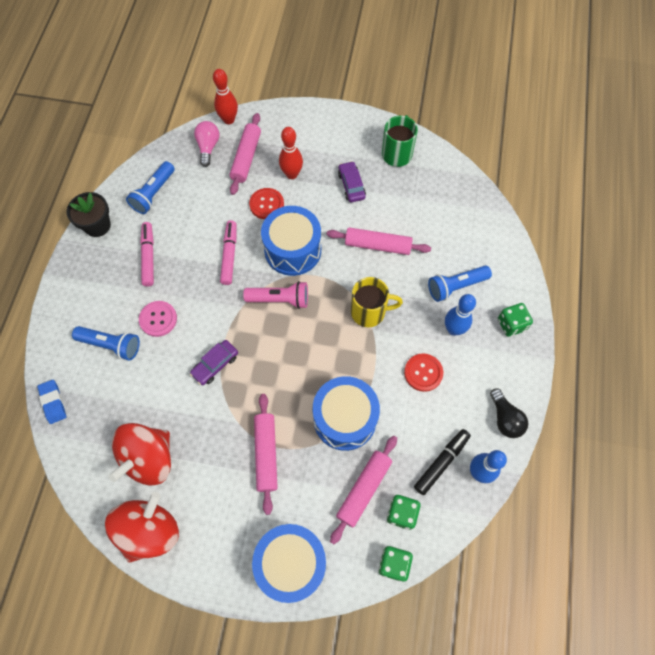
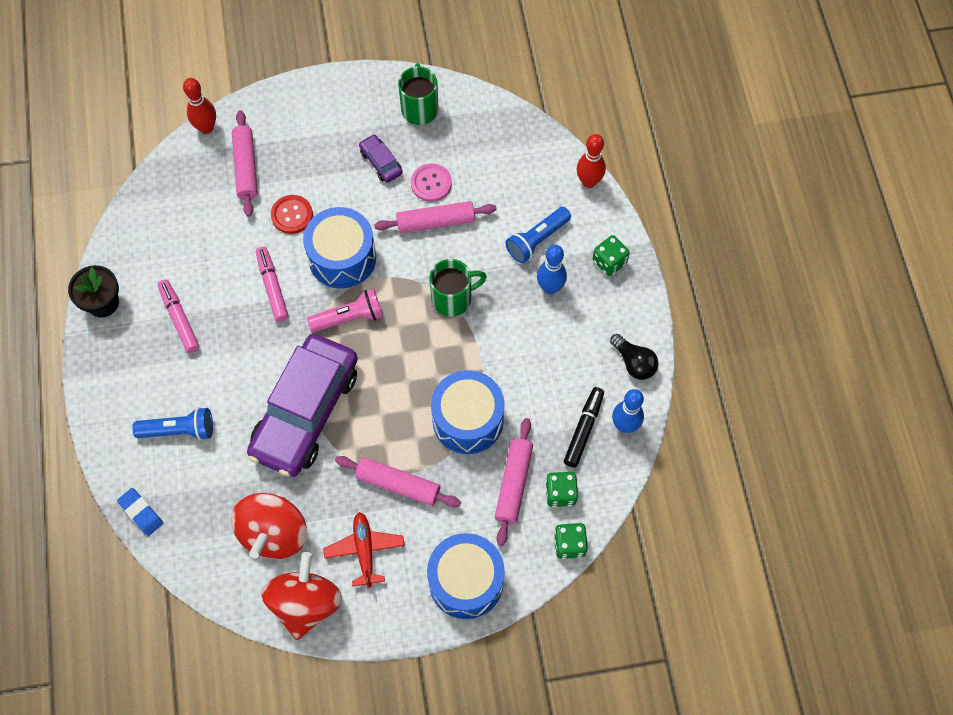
camera: 20 degrees left, 0 degrees up
(153, 194) = (153, 244): blue flashlight -> none
(158, 319) = (220, 384): pink button -> pink button (431, 183)
(208, 147) = (195, 169): pink light bulb -> none
(215, 364) = (305, 411): purple car -> purple car, size x2.48
(216, 502) = (364, 550): none -> red plane
(266, 454) = (398, 484): pink rolling pin -> pink rolling pin turned 45 degrees counterclockwise
(292, 174) = (307, 170): red bowling pin -> red bowling pin (588, 182)
(369, 312) = (453, 298): yellow mug -> green mug
(423, 373) = (533, 344): red button -> none

